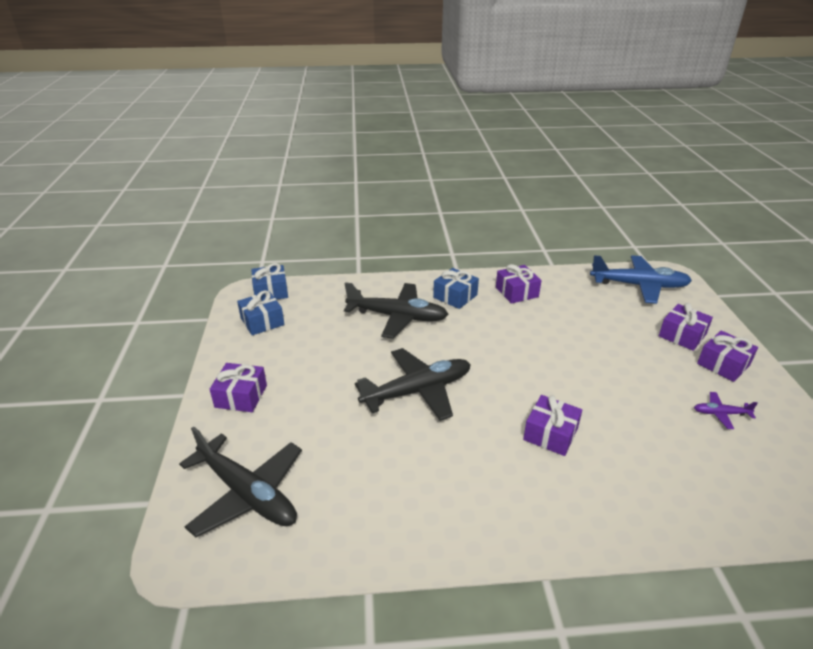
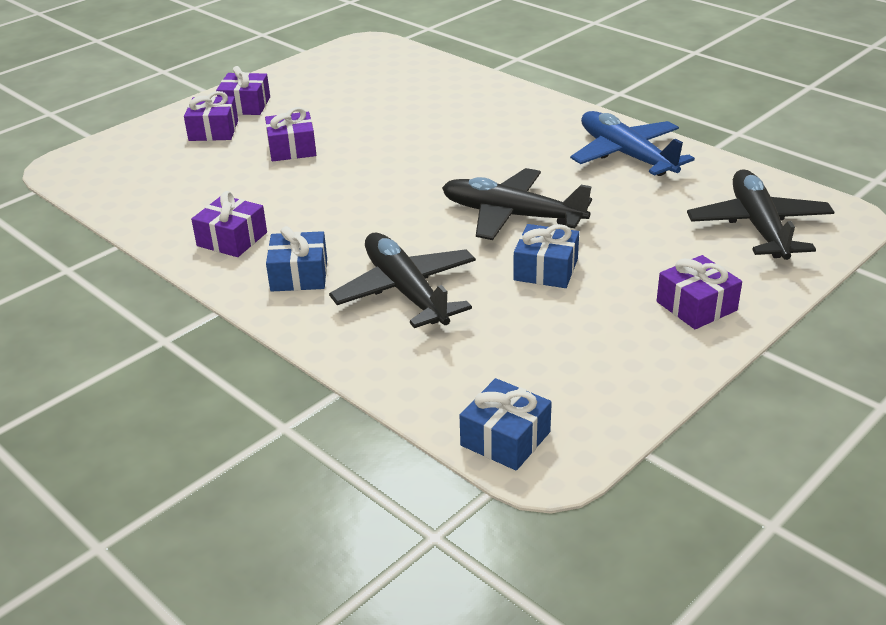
camera: 130 degrees left, 0 degrees up
(262, 321) = (576, 389): blue gift -> blue gift (546, 269)
(550, 434) = (463, 141): purple gift -> purple gift (292, 149)
(638, 286) = (120, 175): blue plane -> blue plane (626, 155)
(721, 414) = (327, 93): purple plane -> none

